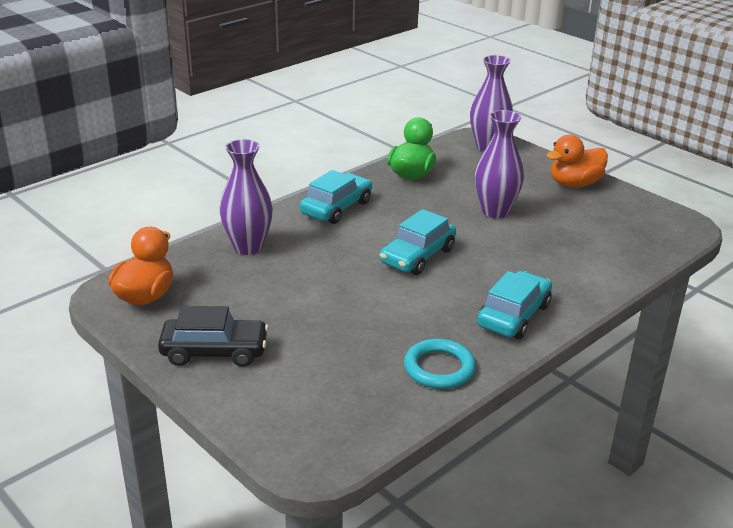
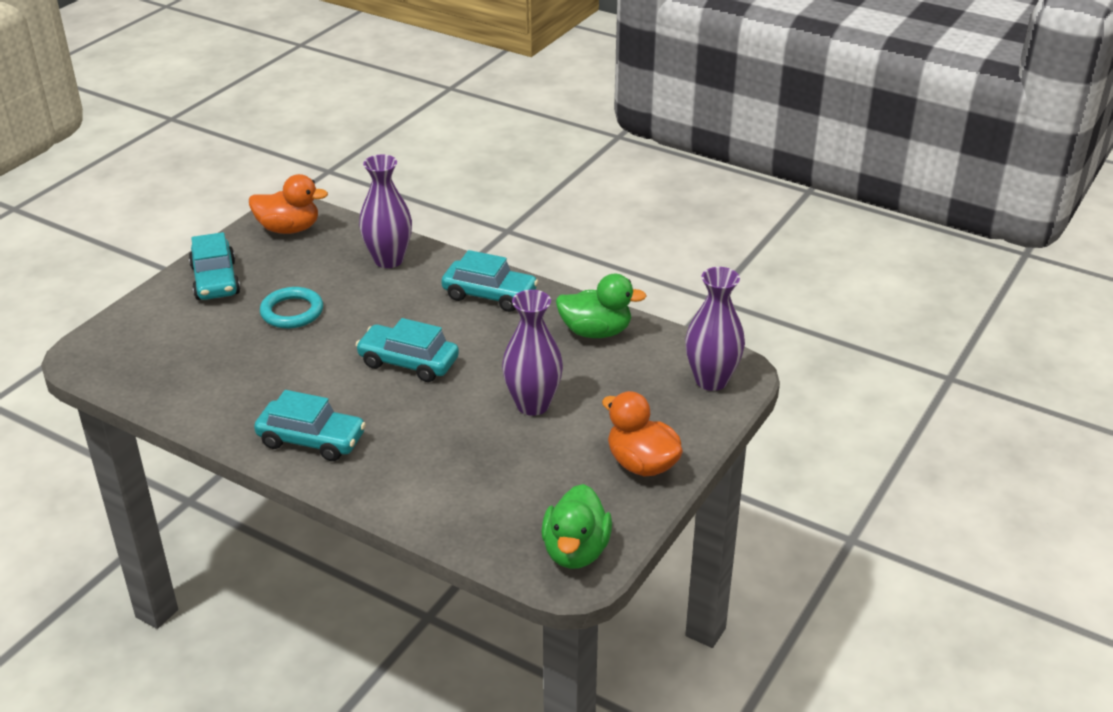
camera: 75 degrees right, 5 degrees up
(214, 351) = (216, 280): black car -> turquoise car
(439, 368) = (212, 402): turquoise ring -> turquoise ring (292, 312)
(664, 220) = (575, 551): none -> green duck

